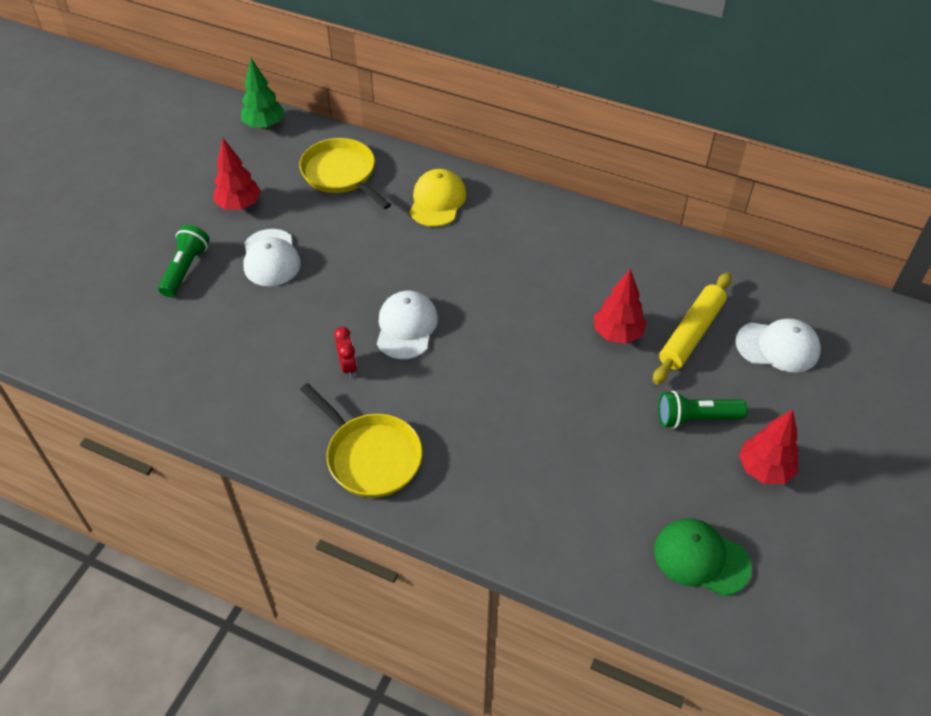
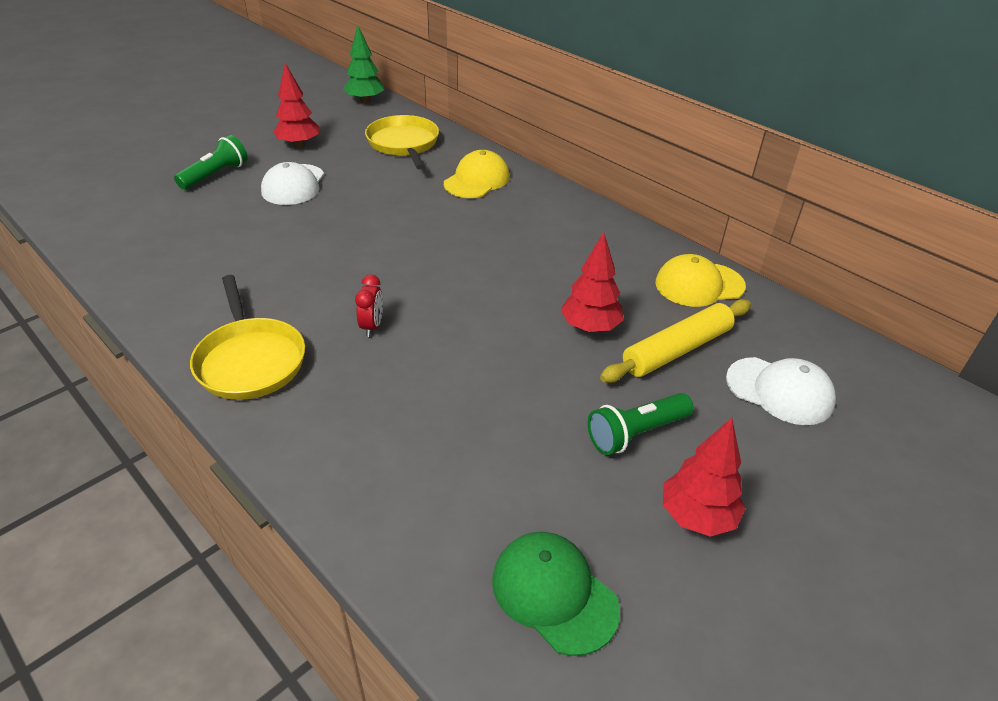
camera: 20 degrees right, 10 degrees down
(348, 366) = (292, 280): red clock -> red clock (372, 326)
(406, 327) = (373, 264): white cap -> none
(680, 263) = (699, 285): none -> yellow cap
(696, 418) = (636, 433): green flashlight -> green flashlight turned 45 degrees counterclockwise

